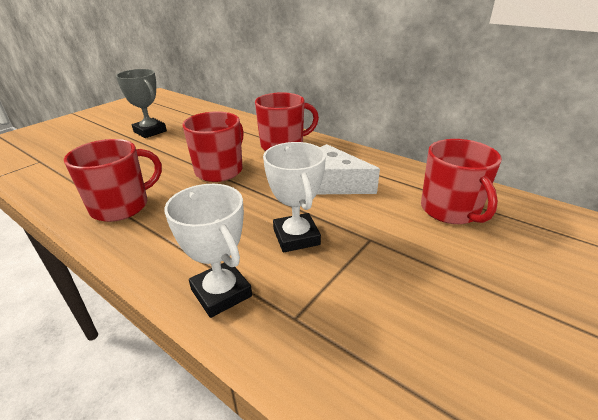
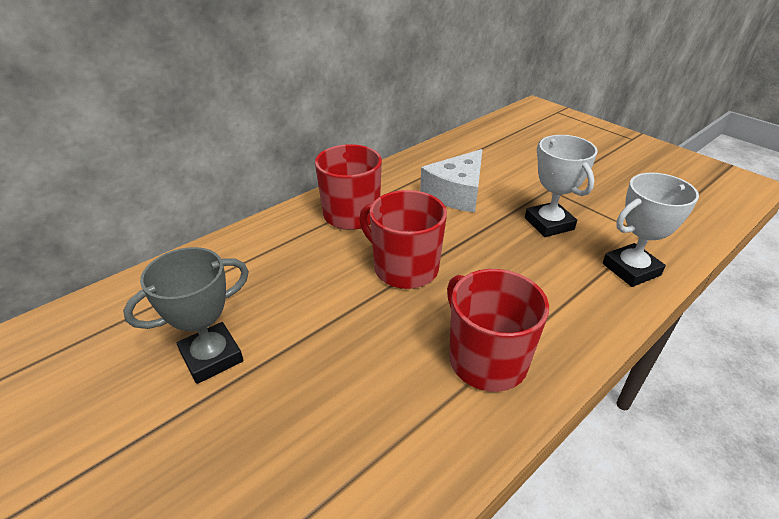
camera: 80 degrees left, 5 degrees up
(296, 237) = (549, 224): white trophy -> white trophy turned 75 degrees clockwise
(450, 210) = (509, 148): red mug -> none

